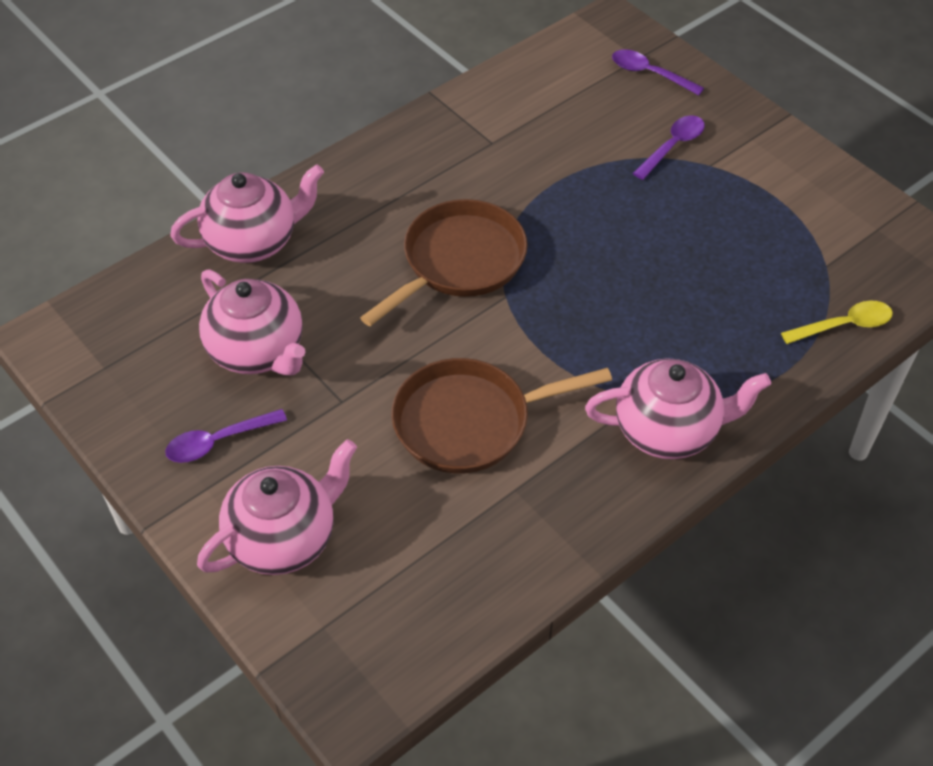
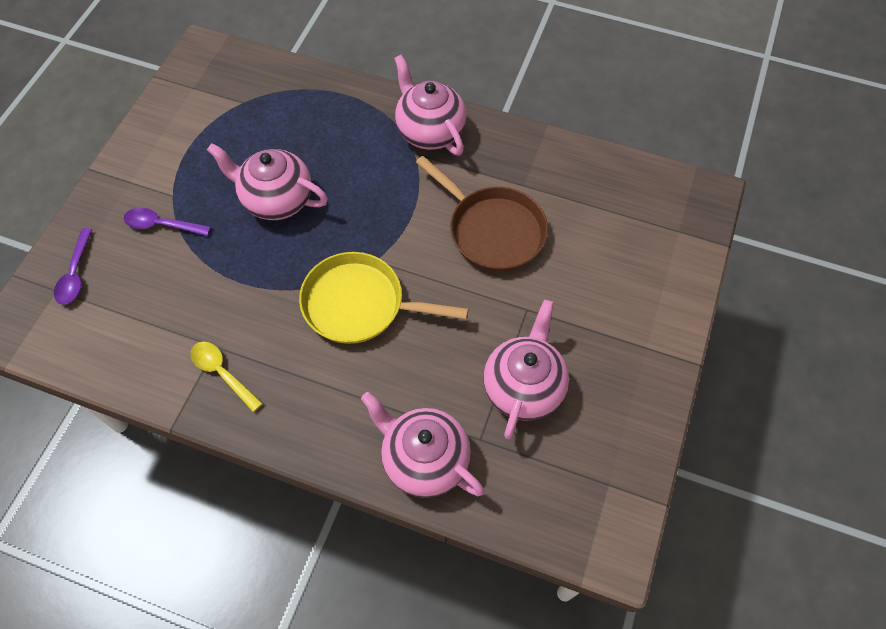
camera: 120 degrees left, 10 degrees up
(218, 442) = (610, 363): purple spoon -> none
(284, 538) = (645, 282): pink teapot -> pink teapot (276, 200)
(459, 262) = (360, 304): brown pan -> yellow pan
(844, 325) = (291, 79): yellow spoon -> yellow spoon (222, 373)

